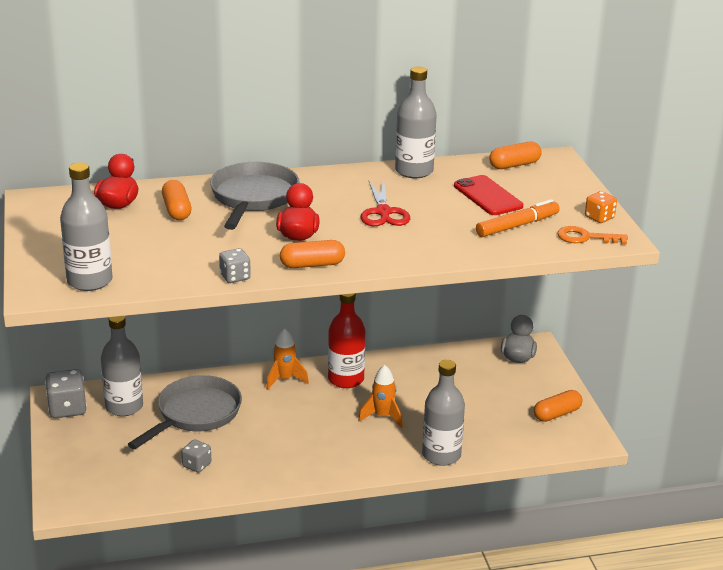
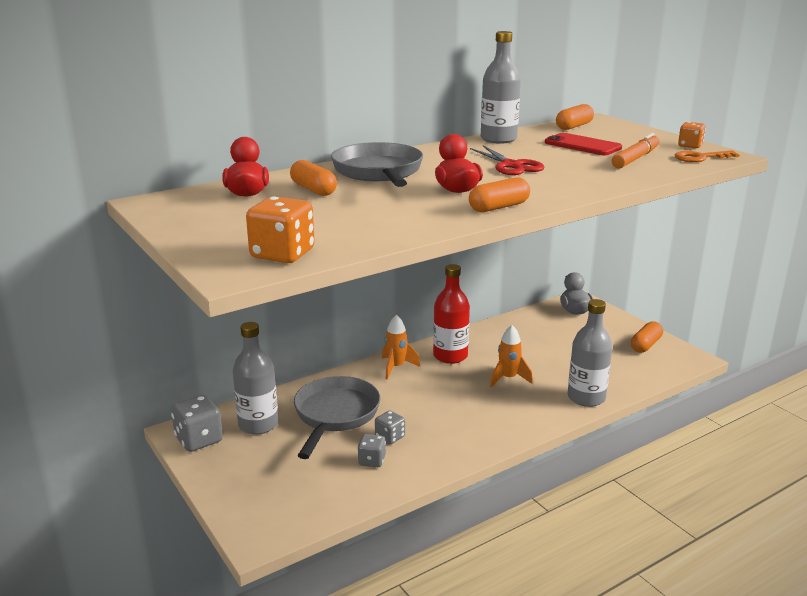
camera: 20 degrees left, 5 degrees down
(89, 281) = (282, 254): grey bottle -> orange dice
(235, 277) = (436, 227): grey dice -> grey dice (390, 437)

